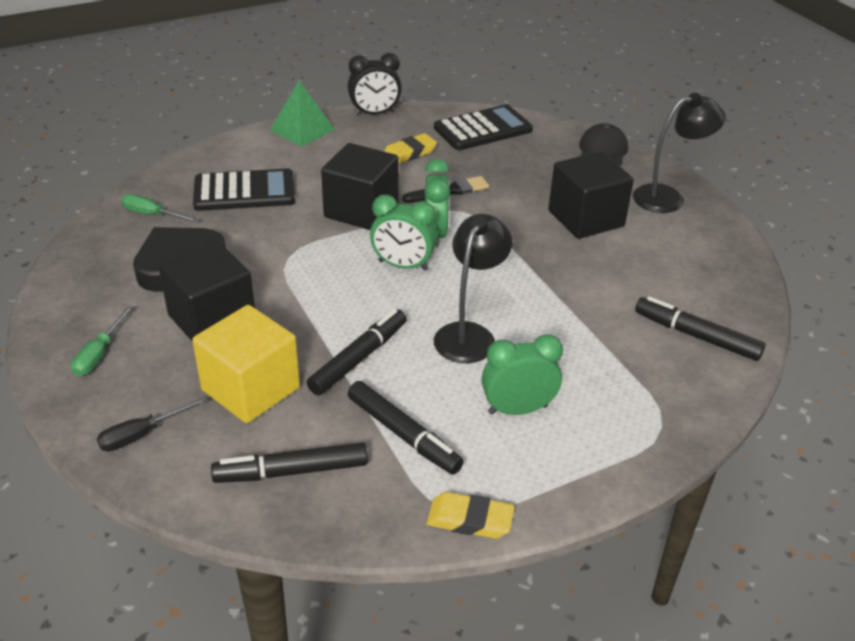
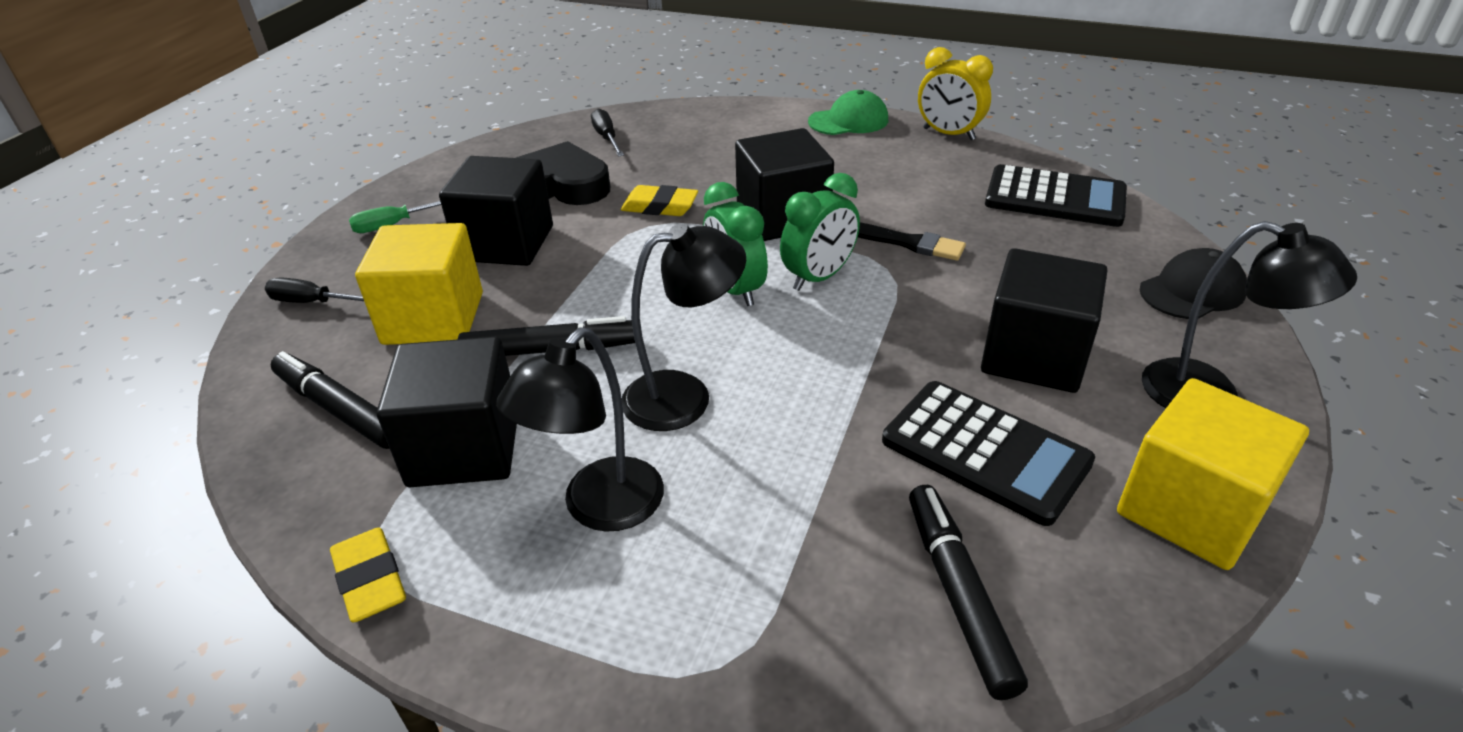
camera: 50 degrees right, 0 degrees up
(152, 215) = (607, 138): green screwdriver -> black screwdriver
(244, 191) = (707, 152): black calculator -> black calculator (985, 451)
(302, 130) = (848, 121): green pyramid -> green cap
(374, 114) = (948, 134): black clock -> yellow clock
(403, 435) = (464, 448): black marker -> black cube
(409, 153) = (923, 186): yellow eraser -> yellow eraser (660, 206)
(517, 409) = (599, 508): green clock -> black lamp
(720, 249) = (1191, 510): none -> yellow cube

